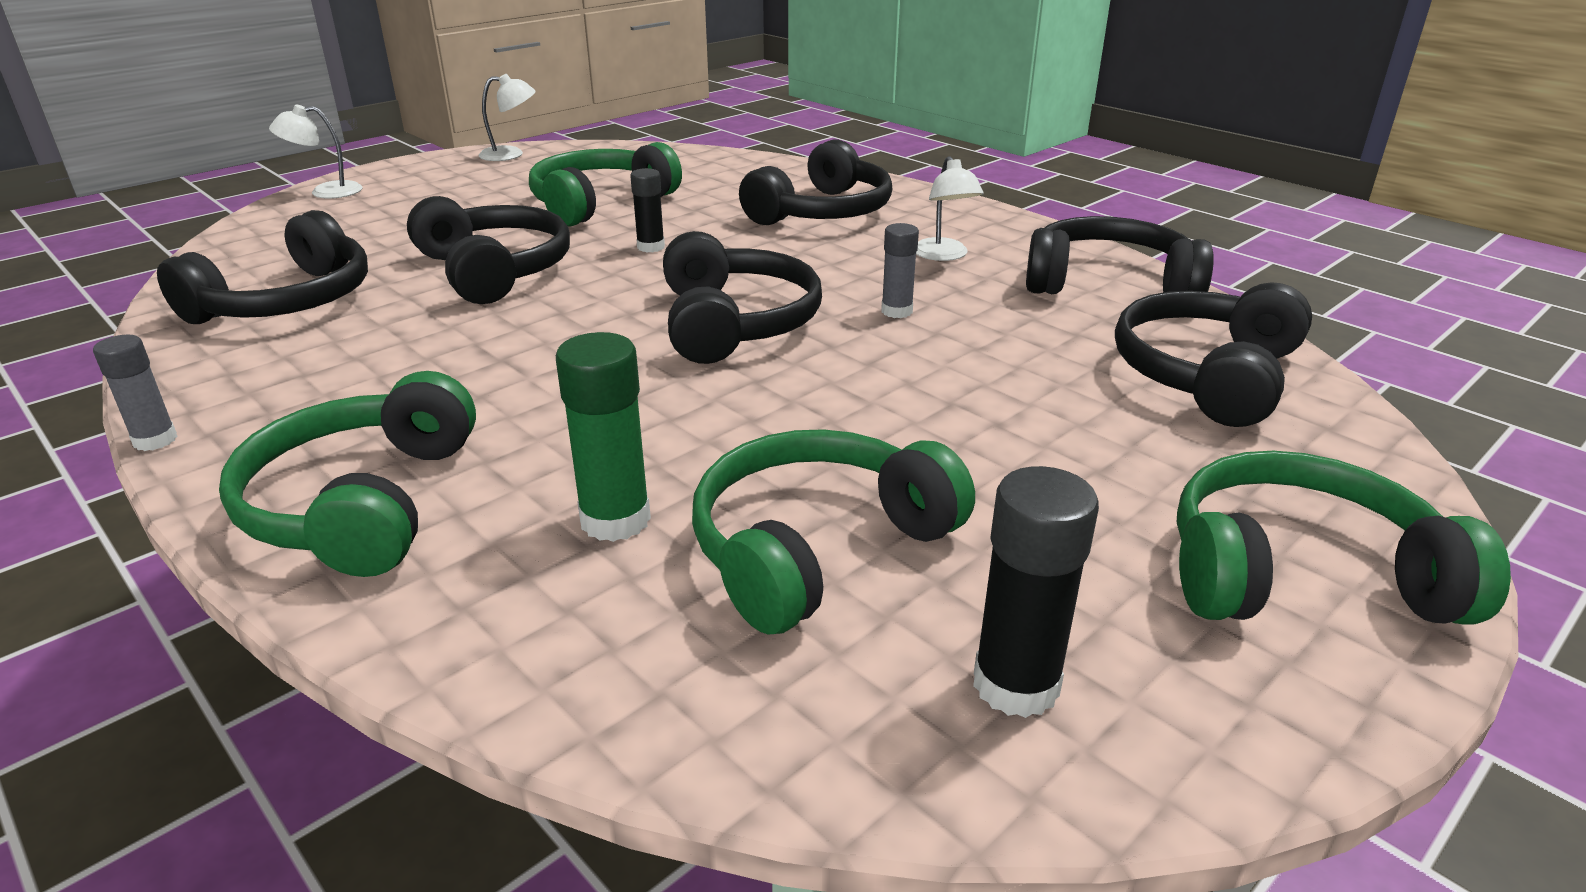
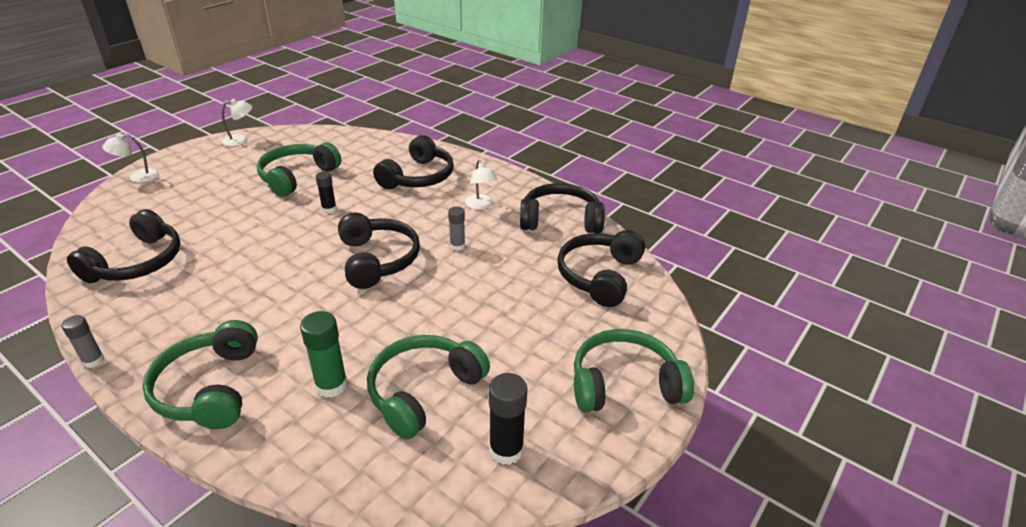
camera: 10 degrees left, 5 degrees up
(494, 270) = (247, 232): black headphones -> none

